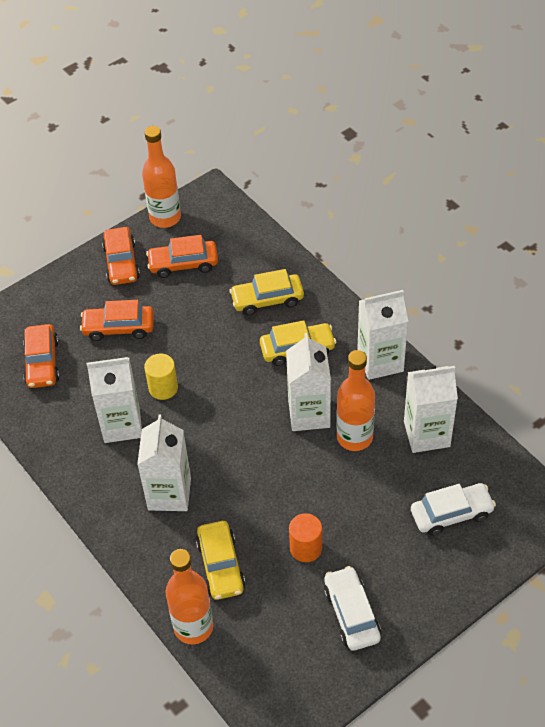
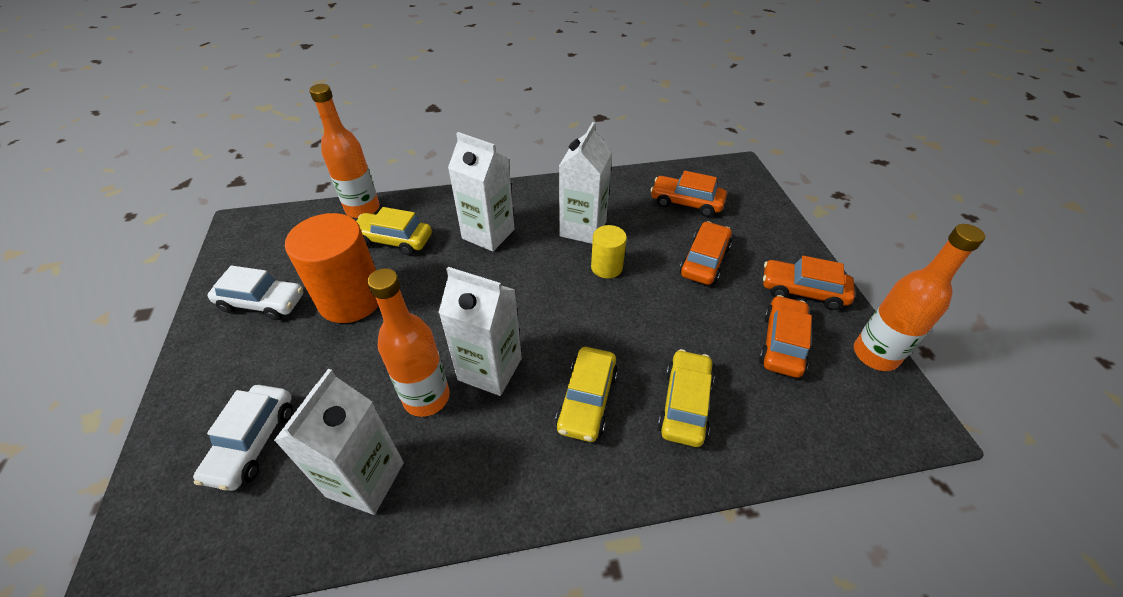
camera: 115 degrees right, 5 degrees down
(306, 548) = (351, 299): orange cylinder -> orange cylinder, size x1.90
(380, 361) = (509, 487): white carton -> none

